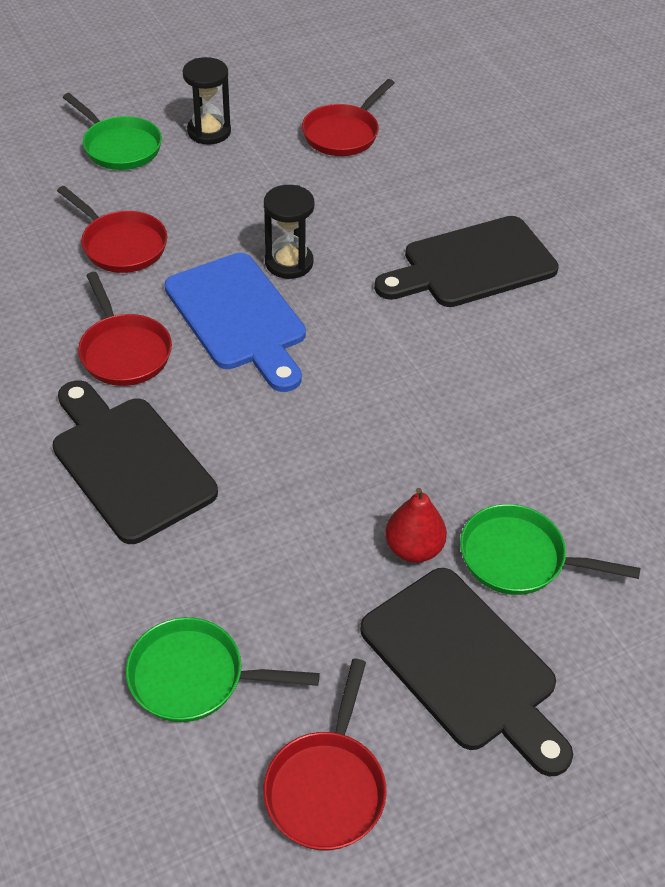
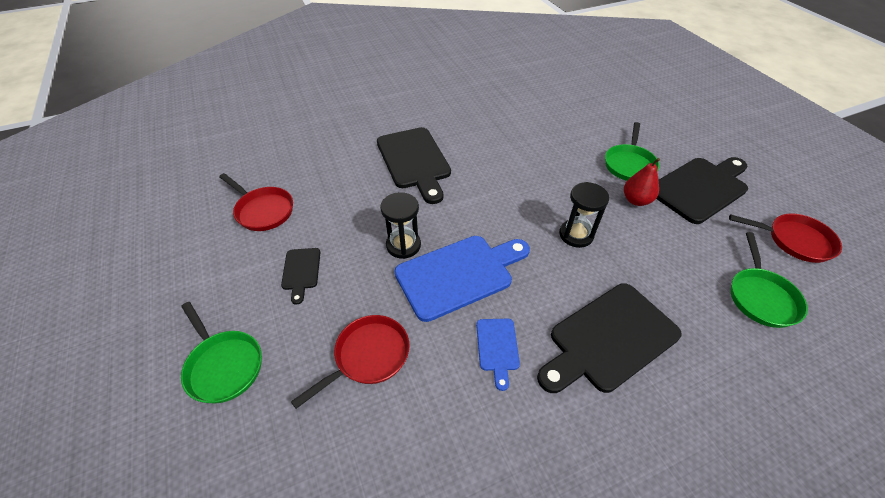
camera: 85 degrees left, 0 degrees up
(119, 147) = (223, 365): green pan -> green pan turned 90 degrees clockwise
(124, 351) = (497, 347): red pan -> blue cutting board
(209, 132) = (227, 294): black hourglass -> black hourglass (576, 235)
(242, 180) = (301, 271): none -> black cutting board

